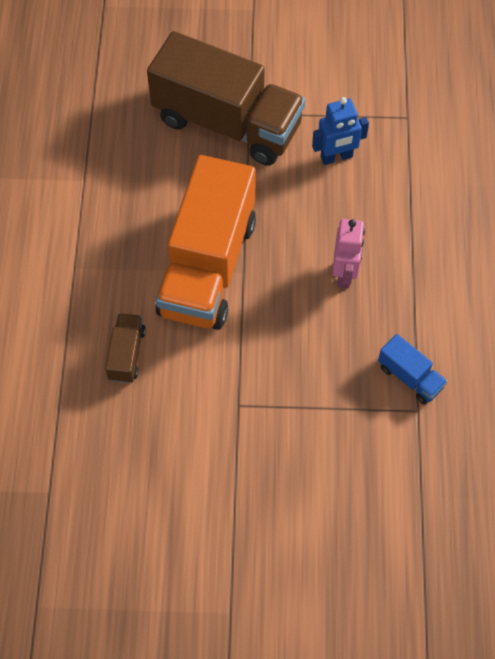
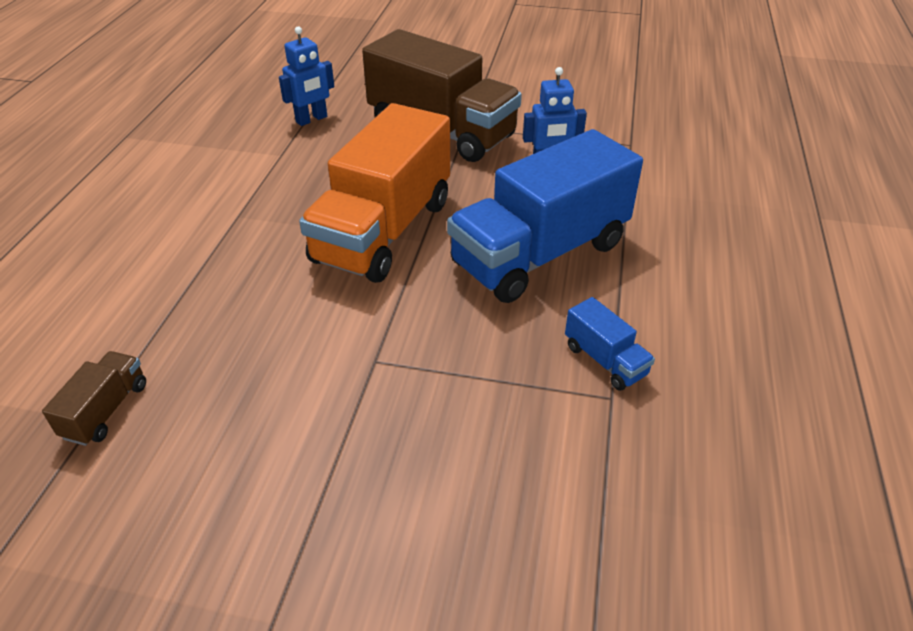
camera: 10 degrees right, 20 degrees down
(96, 123) = (312, 119): none -> blue robot
(126, 354) = (259, 294): brown truck -> brown truck (106, 410)
(345, 273) = (539, 254): pink robot -> blue truck

